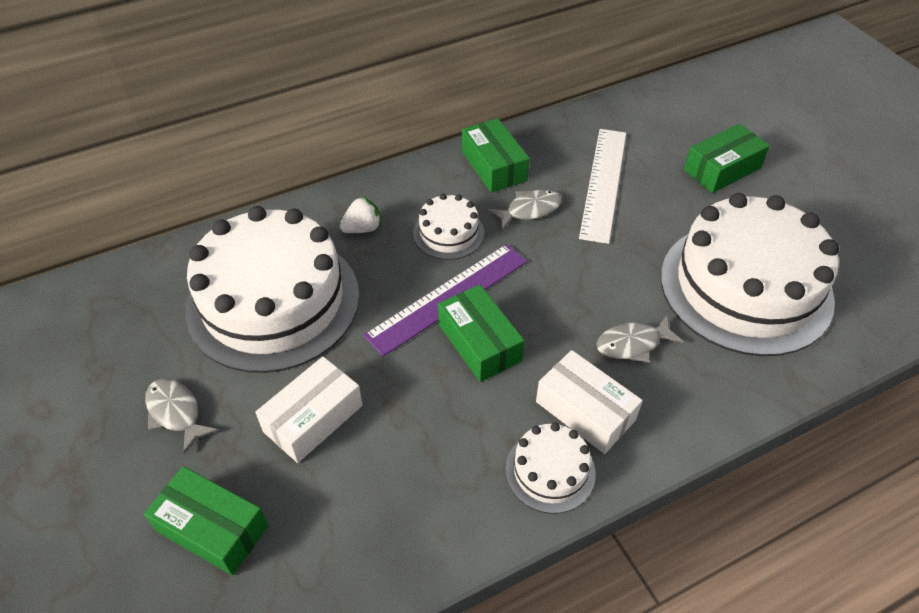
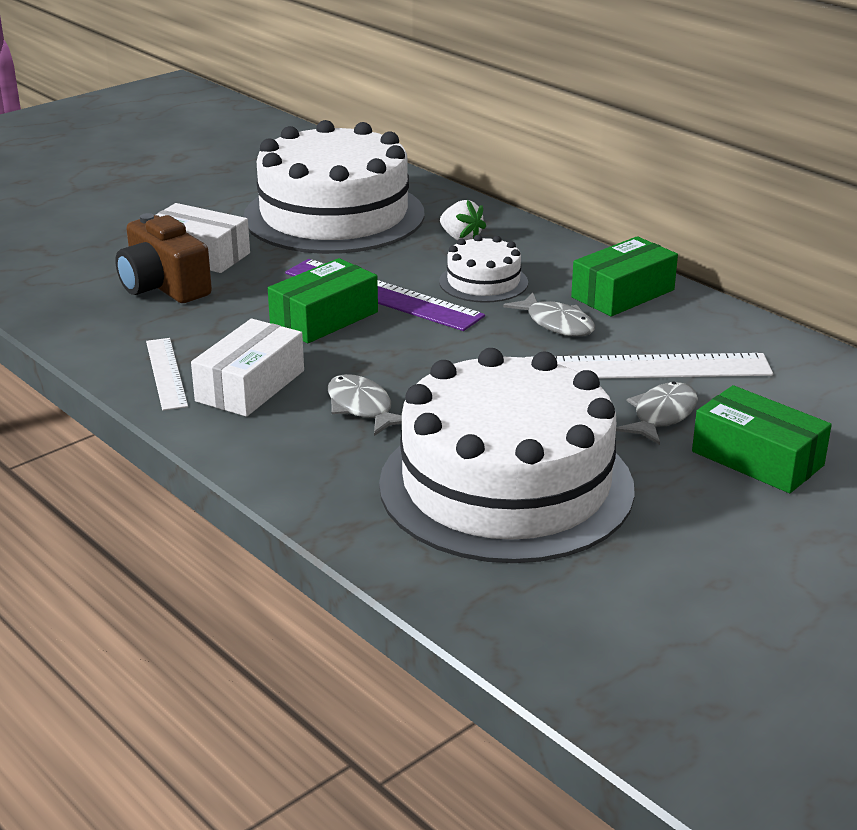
camera: 75 degrees right, 20 degrees down
(176, 413) = (189, 202): grey fish -> grey fish (661, 415)
(212, 528) = (78, 236): green box -> none
(373, 456) = (163, 286): none -> brown camera
(550, 471) = (166, 373): white cake -> white ruler

